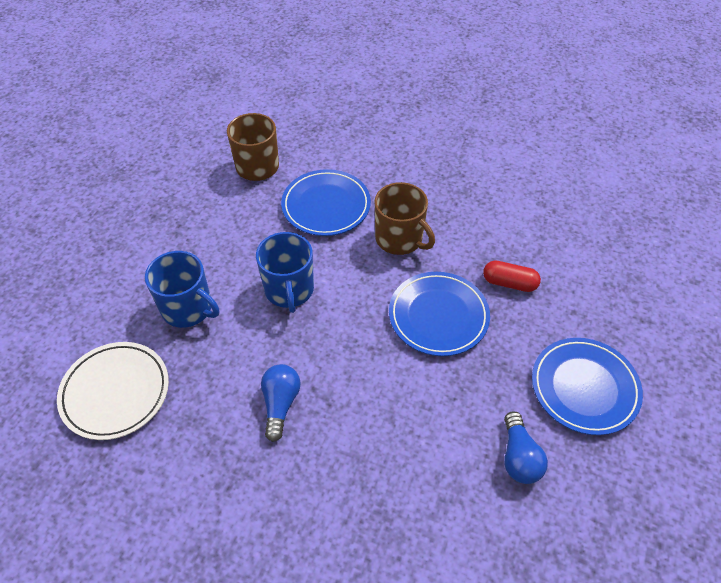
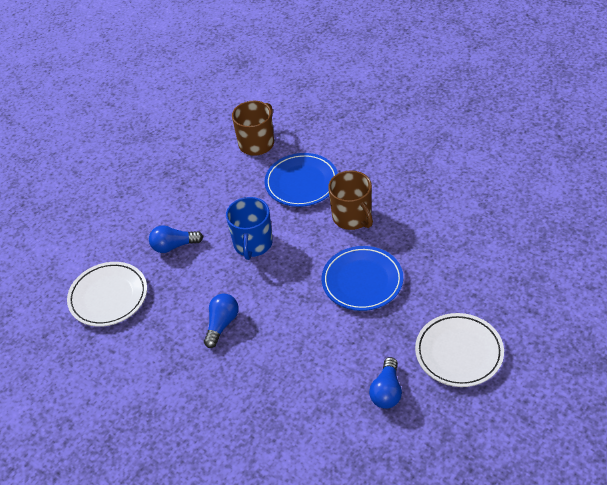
camera: 20 degrees right, 5 degrees down
(188, 308) = (174, 246): blue mug -> blue light bulb
(509, 283) = (429, 264): red capsule -> none
(584, 388) = (459, 352): blue plate -> white plate

